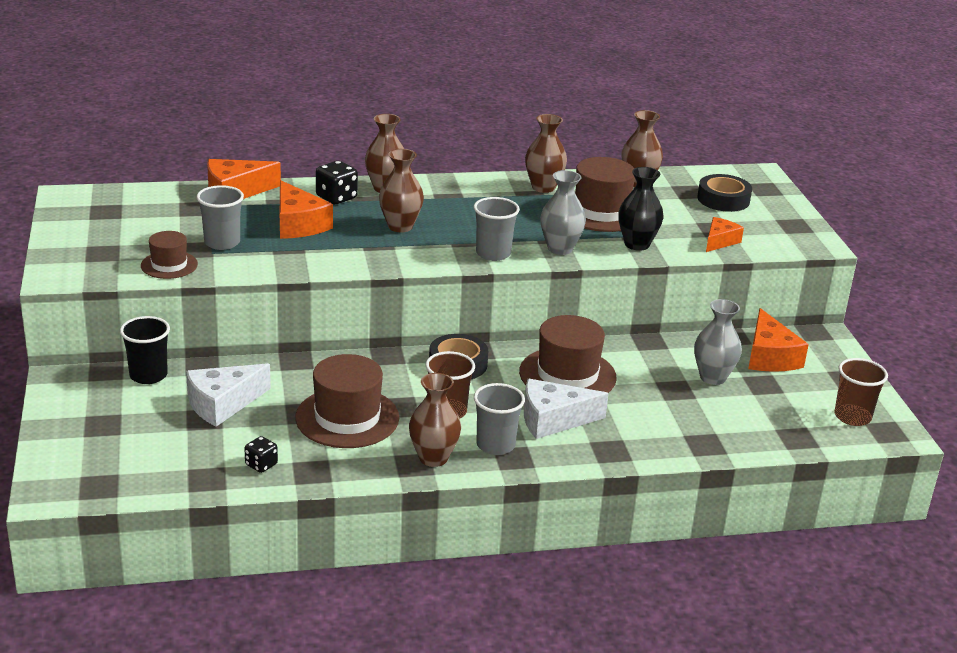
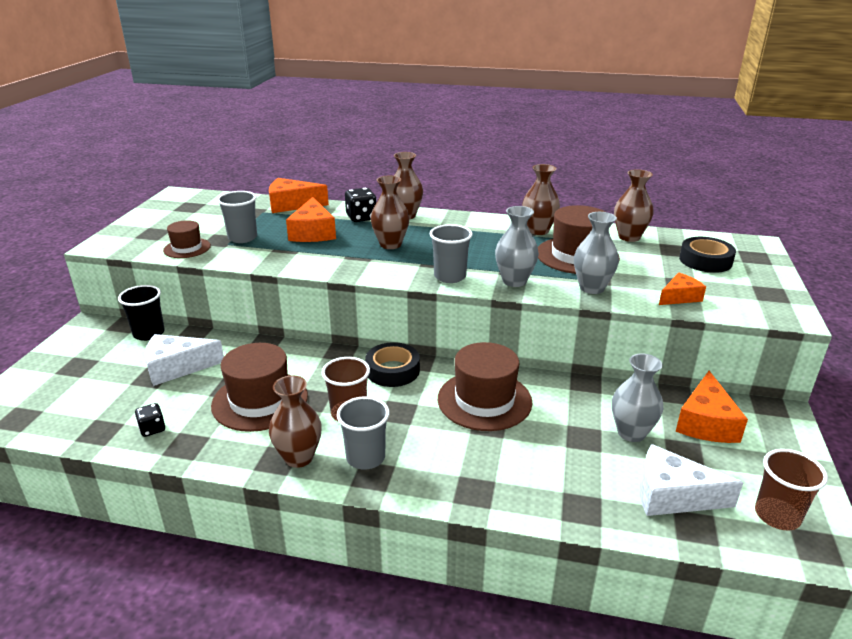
camera: 25 degrees right, 0 degrees up
(553, 420) = (439, 443): white cheese -> white cheese (672, 495)
(637, 244) = (591, 288): black vase -> grey vase

